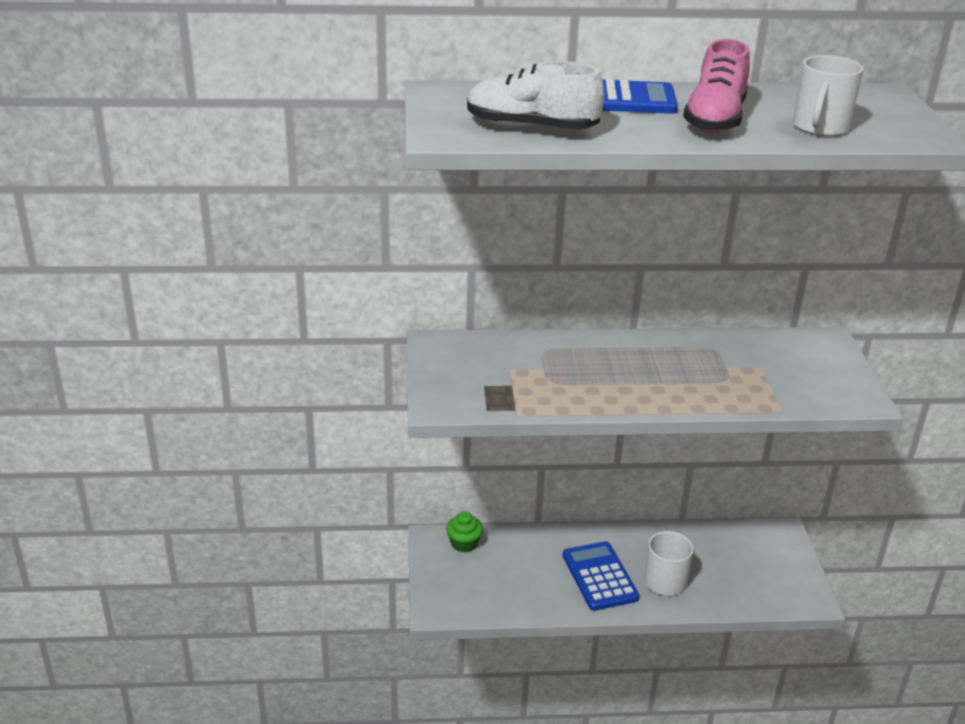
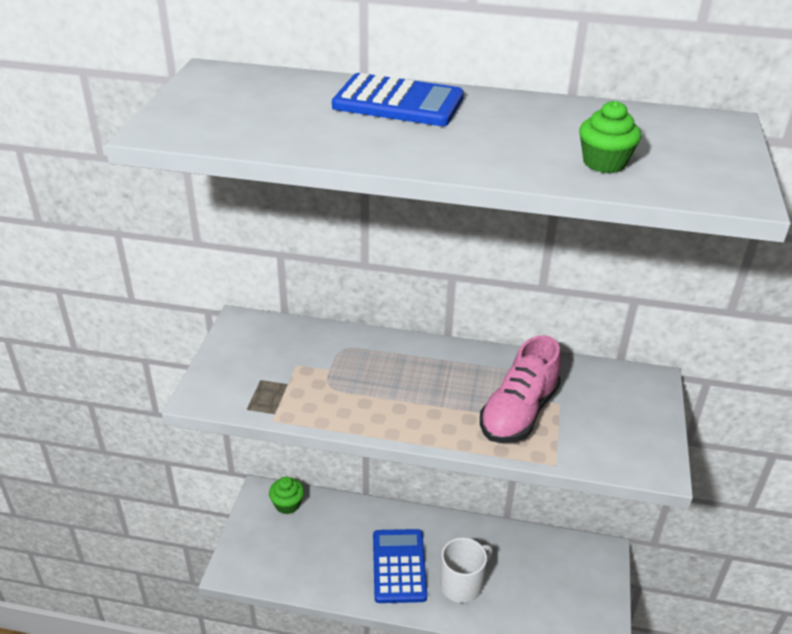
camera: 15 degrees right, 5 degrees up
(531, 128) = (265, 128): white shoe -> none
(714, 119) = (484, 139): pink shoe -> pink shoe (518, 412)
(820, 127) = (604, 163): white mug -> green cupcake

